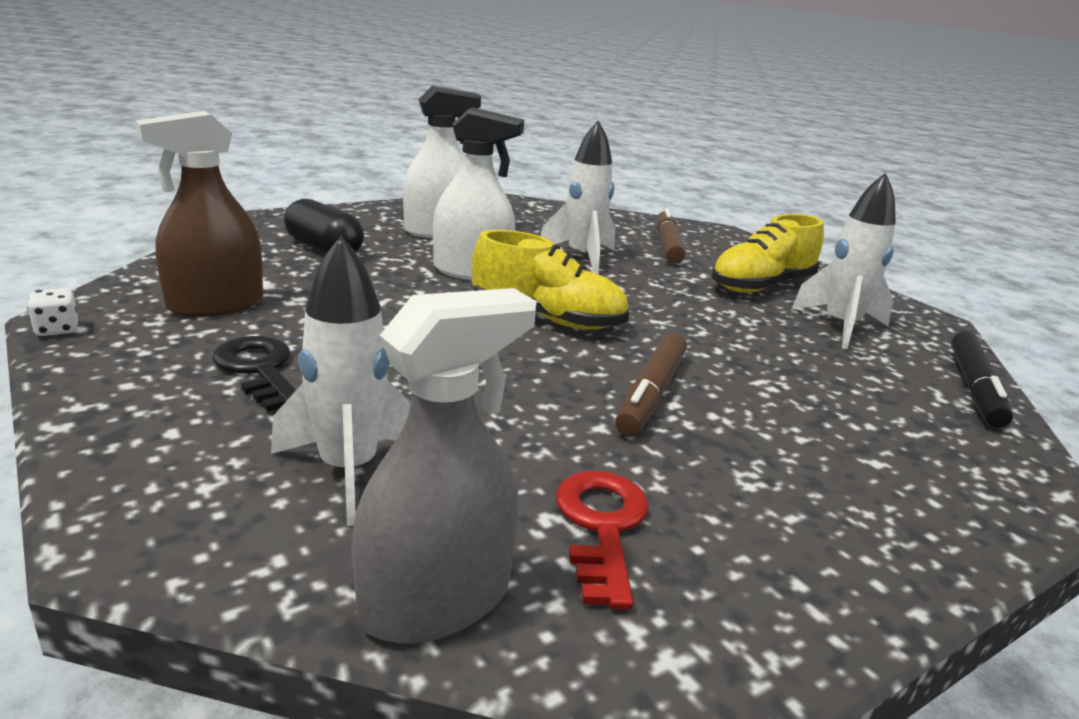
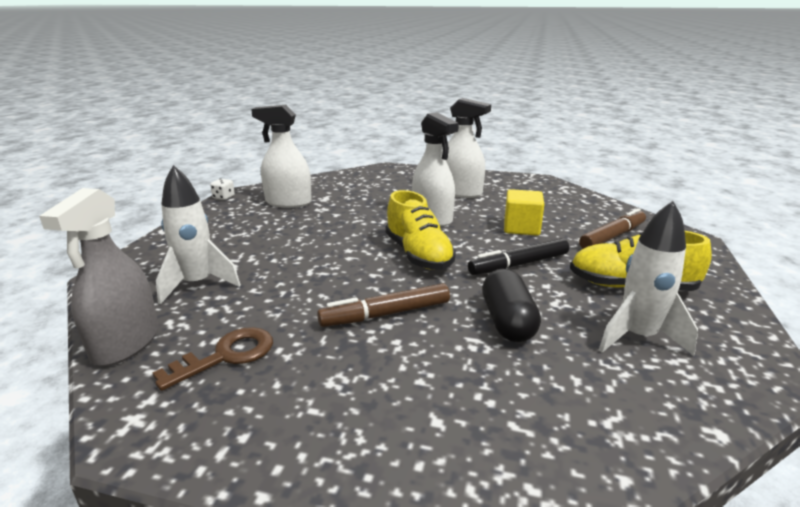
camera: 50 degrees right, 0 degrees up
(215, 304) = (288, 202): brown spray bottle -> white spray bottle
(259, 370) = (249, 234): black key -> none
(324, 249) = (381, 188): black capsule -> black capsule (507, 321)
(436, 600) = (126, 343): grey spray bottle -> grey spray bottle turned 90 degrees clockwise
(582, 257) = (521, 228): white rocket -> yellow cube
(602, 526) = (226, 356): red key -> brown key
(974, 388) = (665, 435): black marker -> black marker (518, 265)

